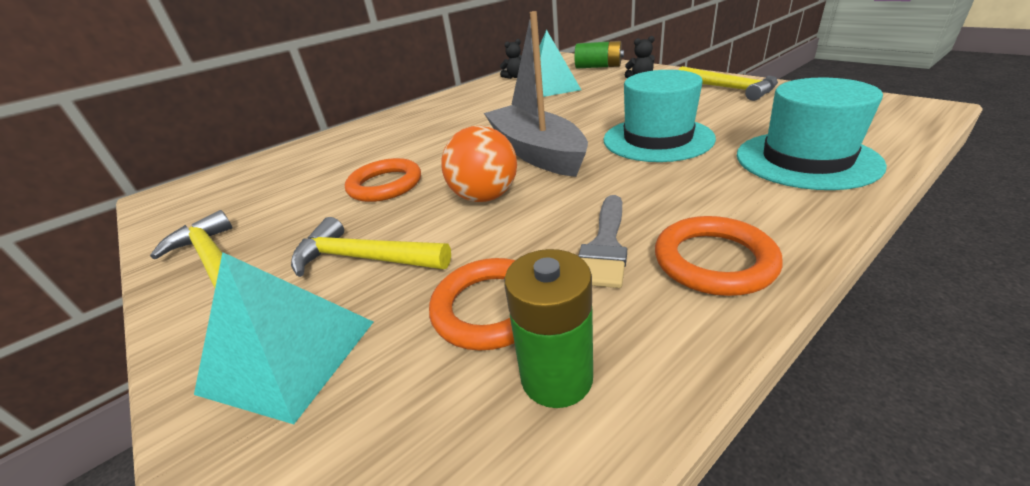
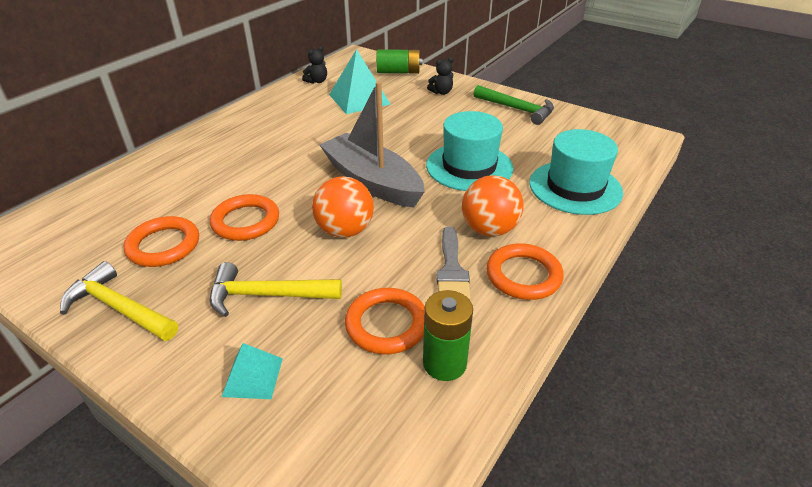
camera: 20 degrees left, 5 degrees up
(288, 356) = (252, 377): turquoise pyramid -> turquoise pyramid, size x0.56
(295, 203) = (163, 245): none -> orange ring
(670, 202) = (489, 229): none -> orange ball
(729, 89) = (517, 109): yellow hammer -> green hammer

